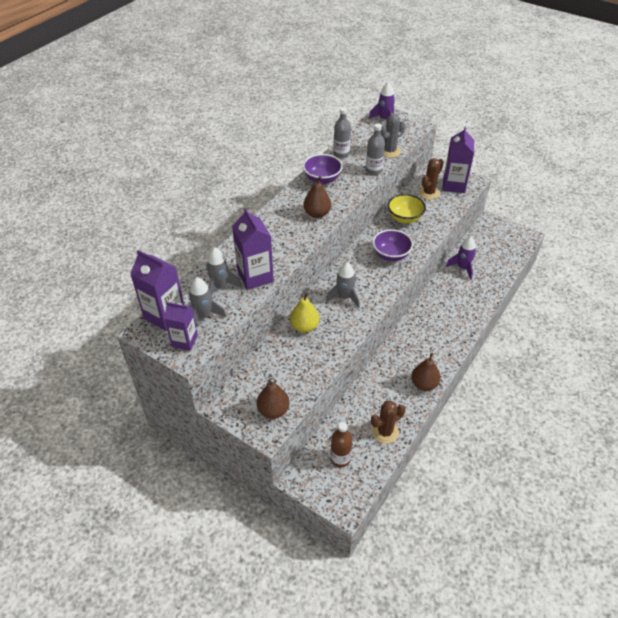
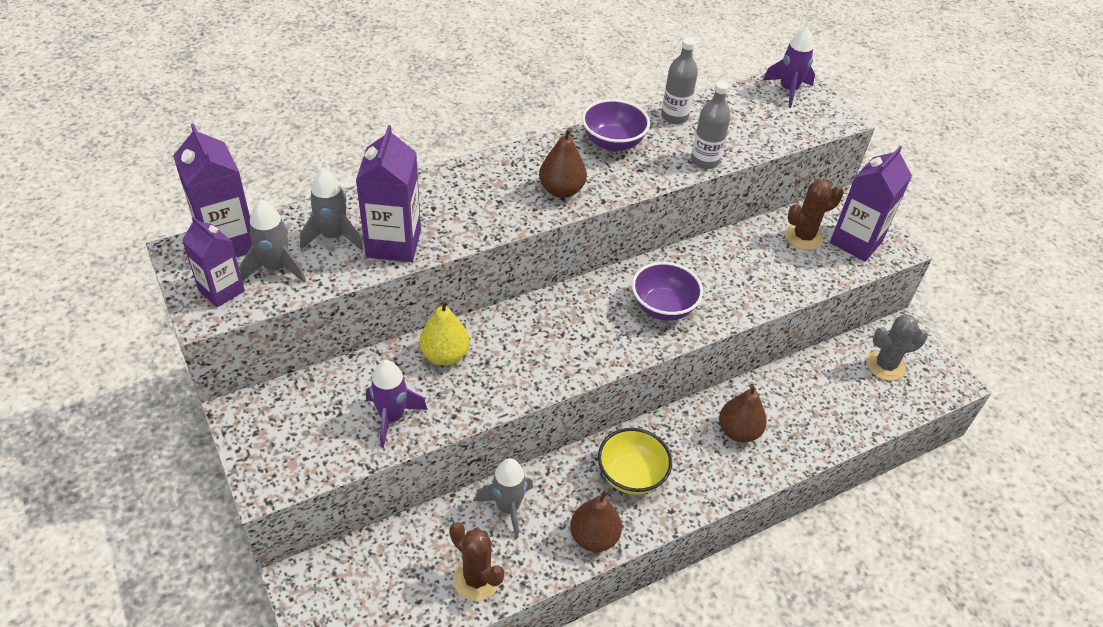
camera: 25 degrees right, 0 degrees up
(273, 410) = (302, 455): brown pear -> brown pear (738, 431)
(340, 459) = (379, 583): brown bottle -> none
(344, 297) = (539, 339): grey rocket -> grey rocket (507, 508)
(385, 432) = (476, 579): brown cactus -> brown cactus turned 45 degrees clockwise
(390, 151) = (756, 141): grey cactus -> grey cactus (885, 365)
(404, 218) = (731, 260): yellow bowl -> yellow bowl (631, 475)
(462, 268) = (799, 384): purple rocket -> purple rocket (392, 417)

